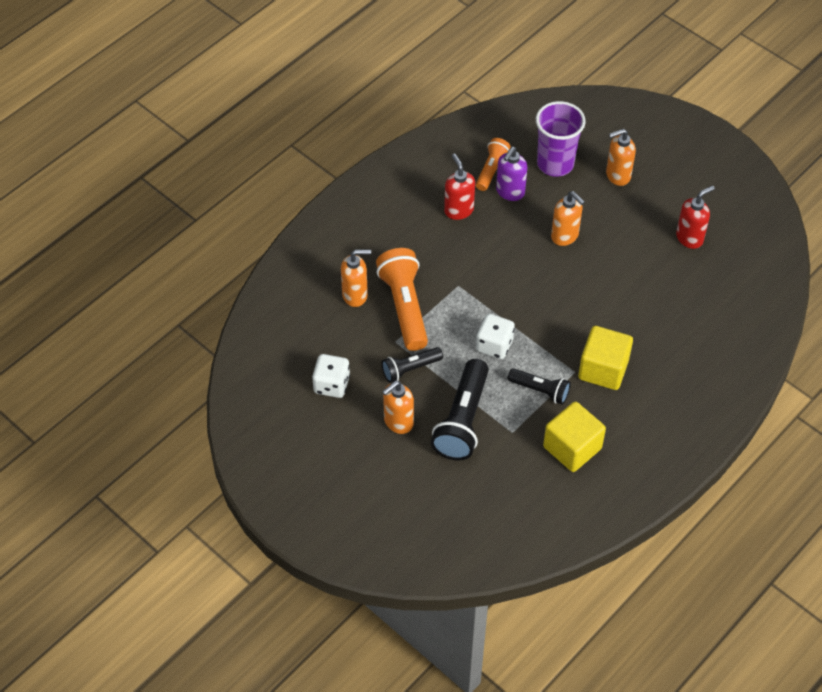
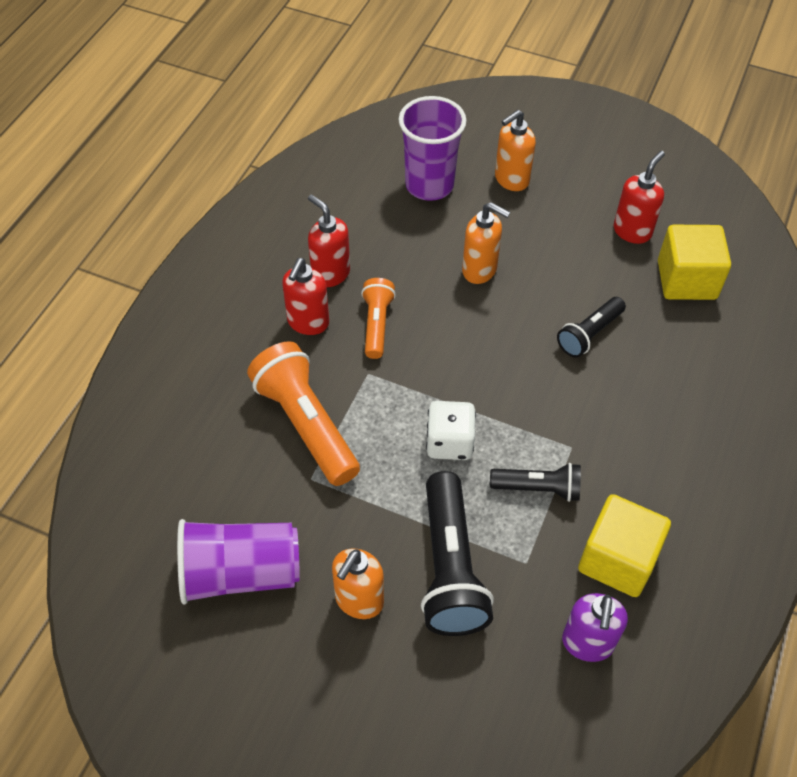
camera: 20 degrees left, 0 degrees up
(331, 385) = (241, 573): white dice -> purple cup
(355, 295) = (231, 428): orange soap dispenser -> none
(410, 369) = (346, 513): black flashlight -> black flashlight (589, 334)
(430, 240) = (308, 323): none -> red soap dispenser
(491, 169) = (352, 212): orange flashlight -> orange flashlight (376, 324)
(510, 192) = (387, 234): purple soap dispenser -> purple soap dispenser (587, 643)
(603, 369) = (607, 432): yellow cube -> yellow cube (686, 280)

